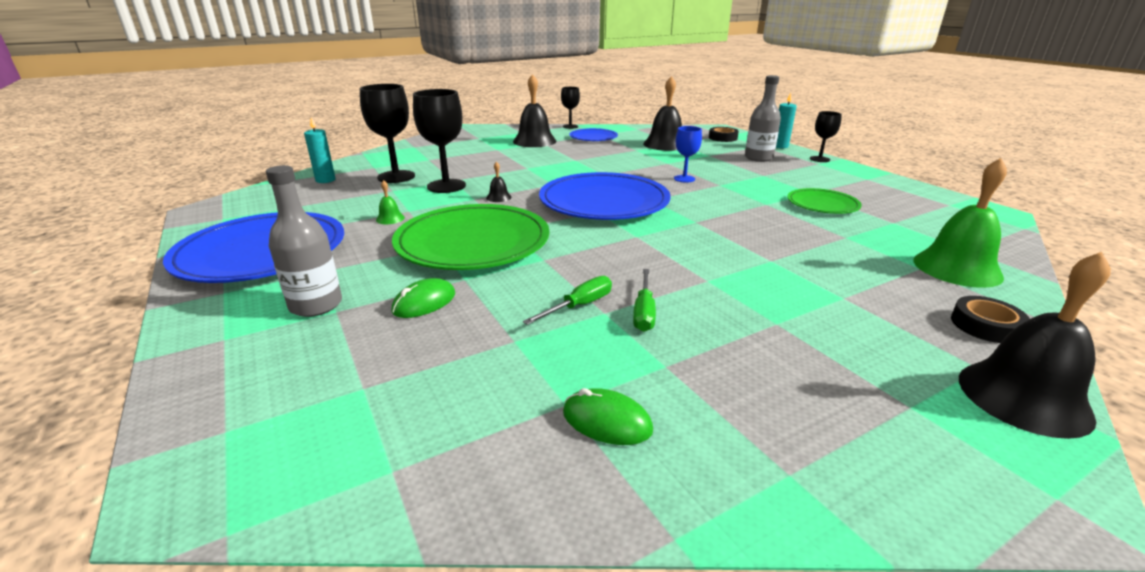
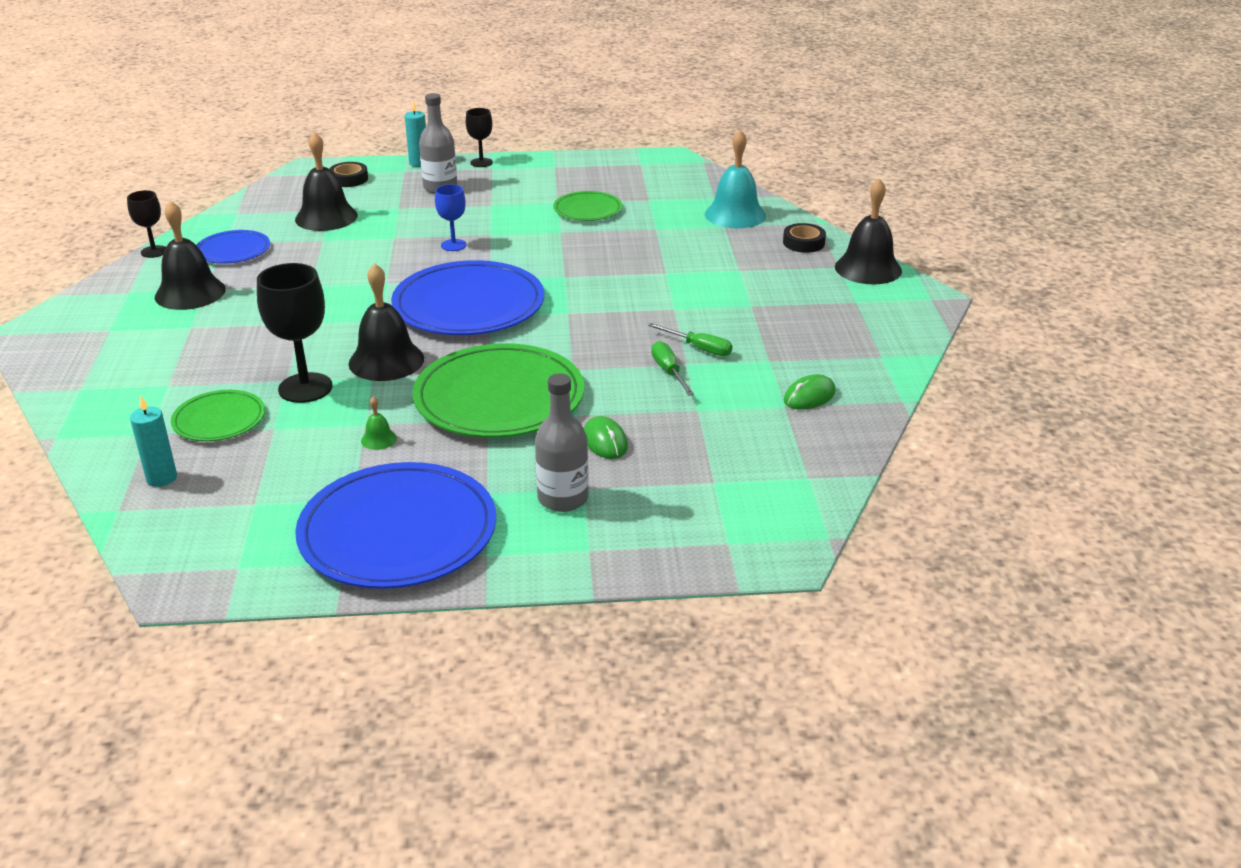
camera: 65 degrees left, 5 degrees up
(396, 177) = (219, 419): black goblet -> green plate
(498, 197) = (386, 361): black bell -> black bell, size x2.31
(957, 268) = (735, 215): green bell -> turquoise bell

